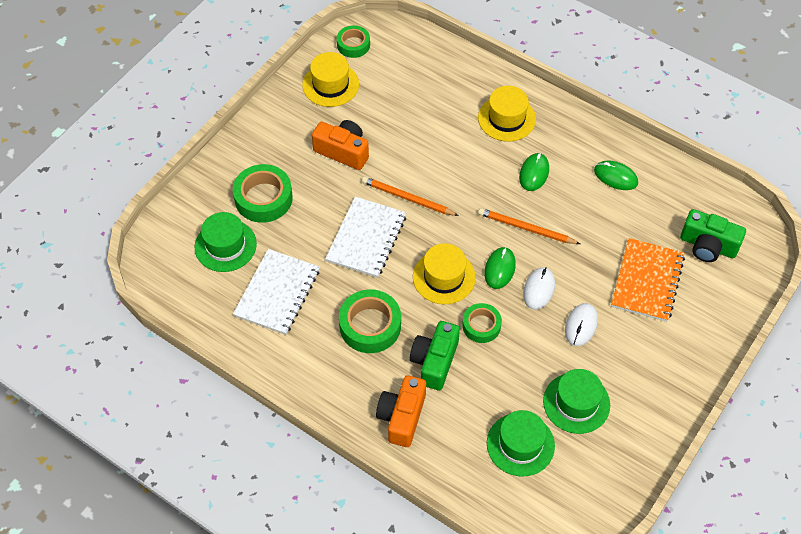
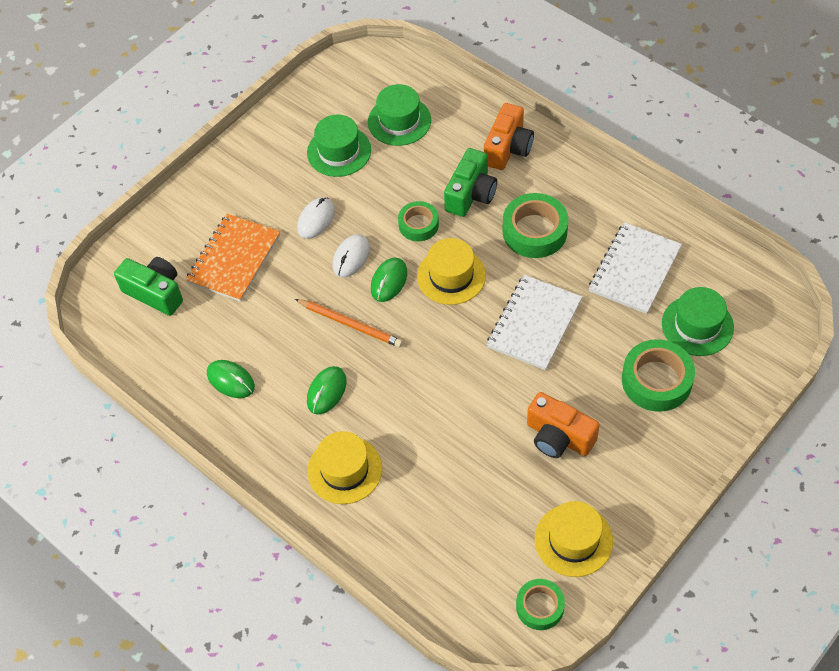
camera: 170 degrees left, 0 degrees up
(407, 198) = (483, 369): orange pencil -> none

